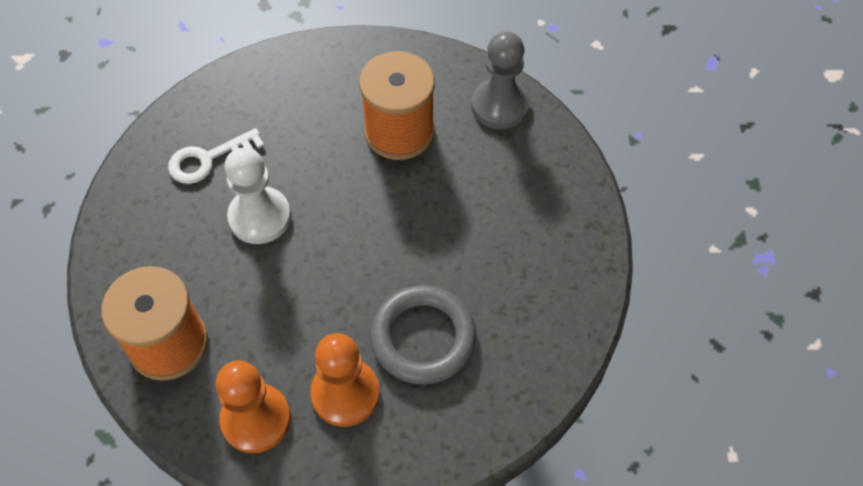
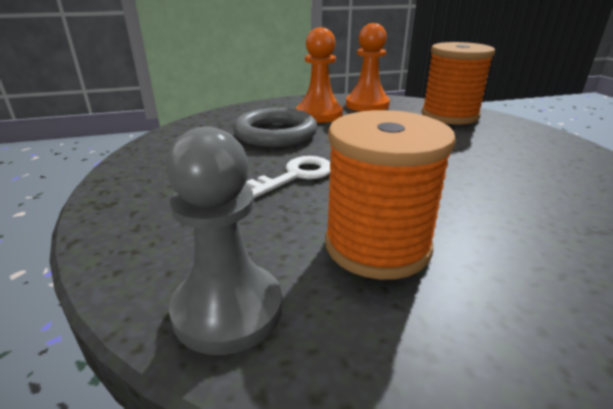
camera: 165 degrees right, 30 degrees down
(208, 159) = (566, 188): white key -> white key (294, 176)
(259, 217) = (462, 164): white pawn -> none

